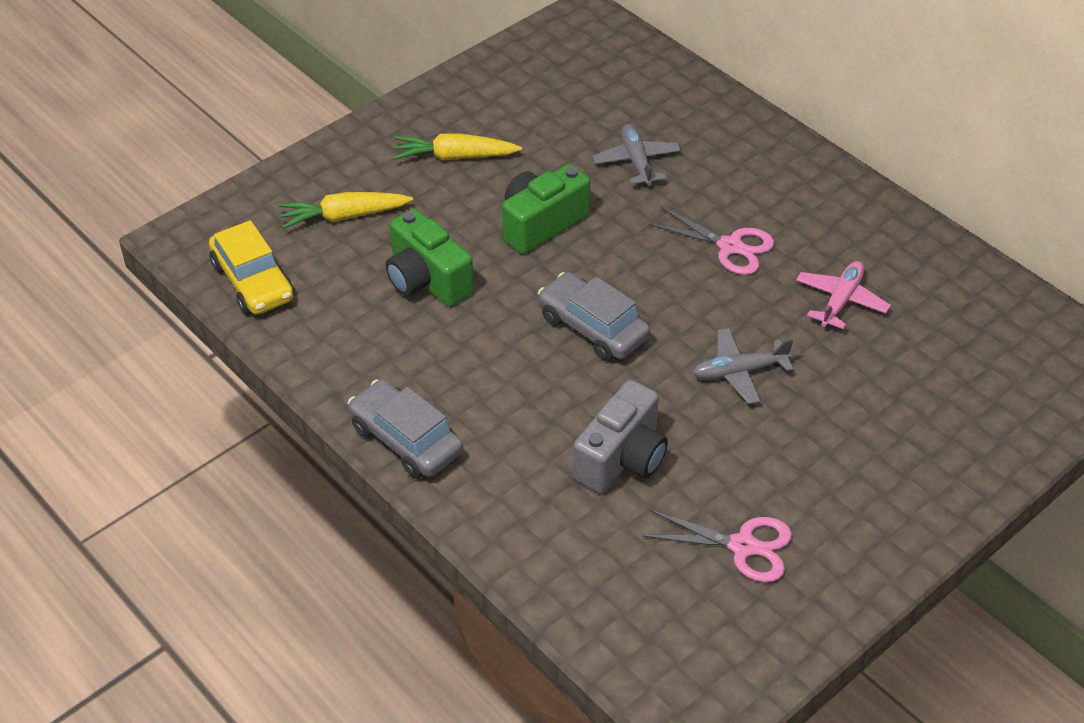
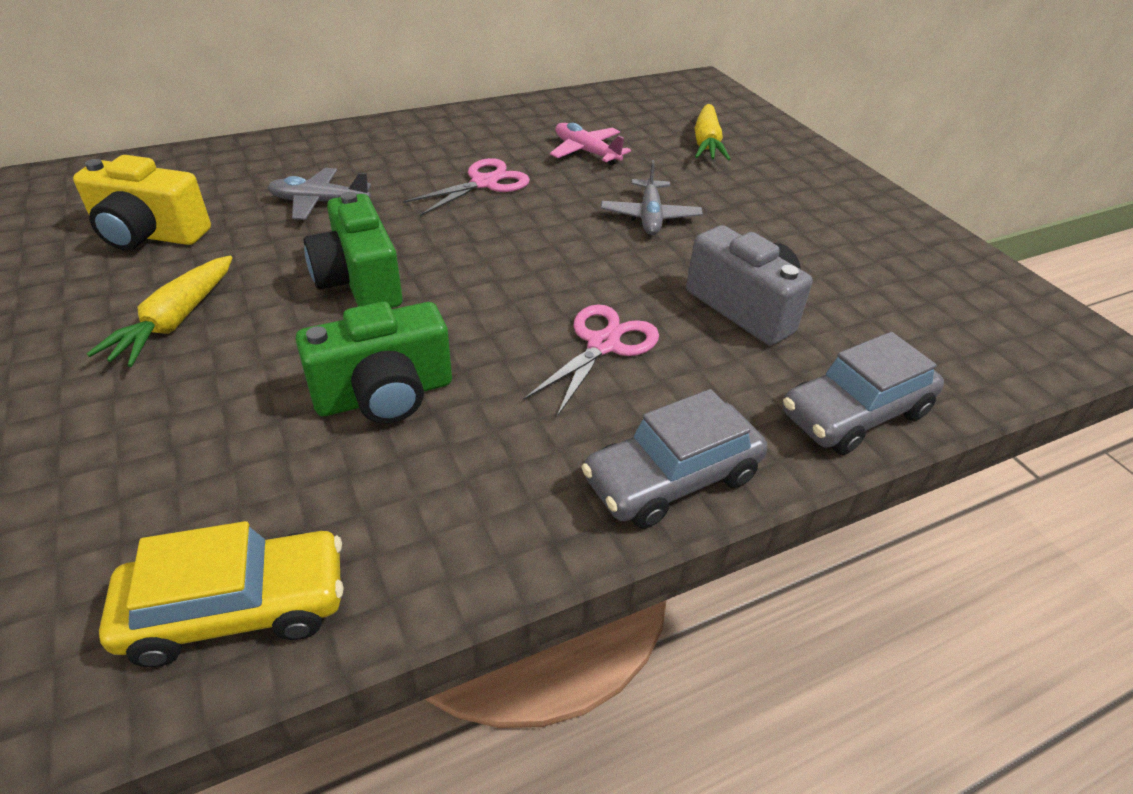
camera: 75 degrees left, 5 degrees down
(343, 216) = (185, 455): yellow carrot -> yellow carrot (706, 143)
(542, 98) = (149, 235): none -> yellow camera
(593, 327) = (547, 284): grey car -> grey car (855, 414)
(743, 546) = (868, 265): pink scissors -> pink scissors (603, 344)

